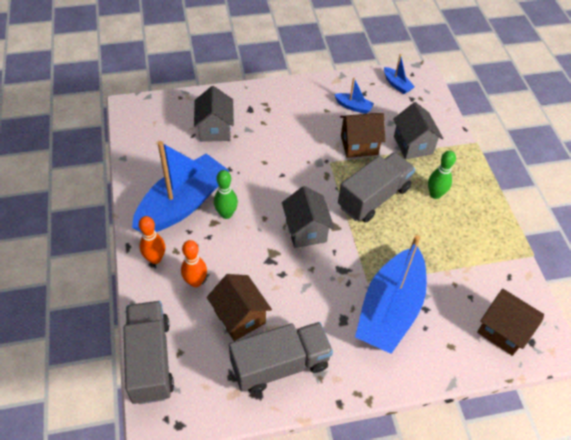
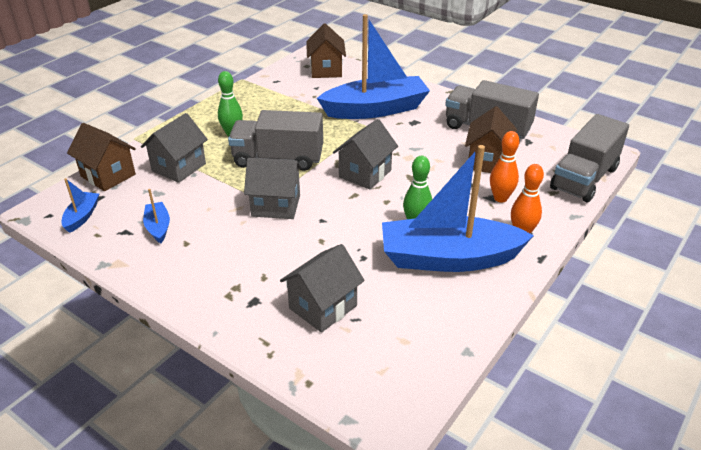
camera: 130 degrees left, 15 degrees down
(320, 164) = (276, 205): none -> grey house
(359, 145) = (218, 196): brown house -> brown house (108, 175)

